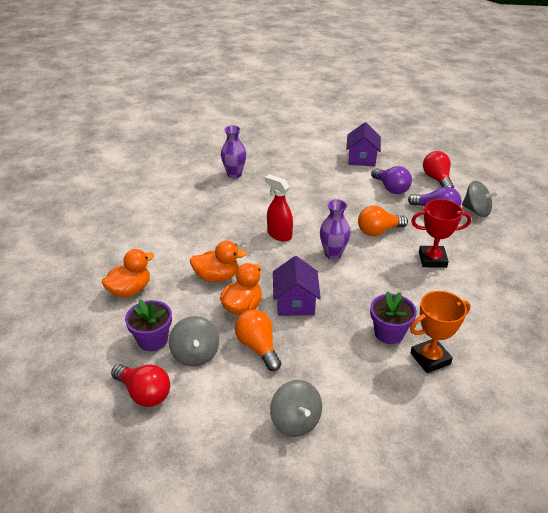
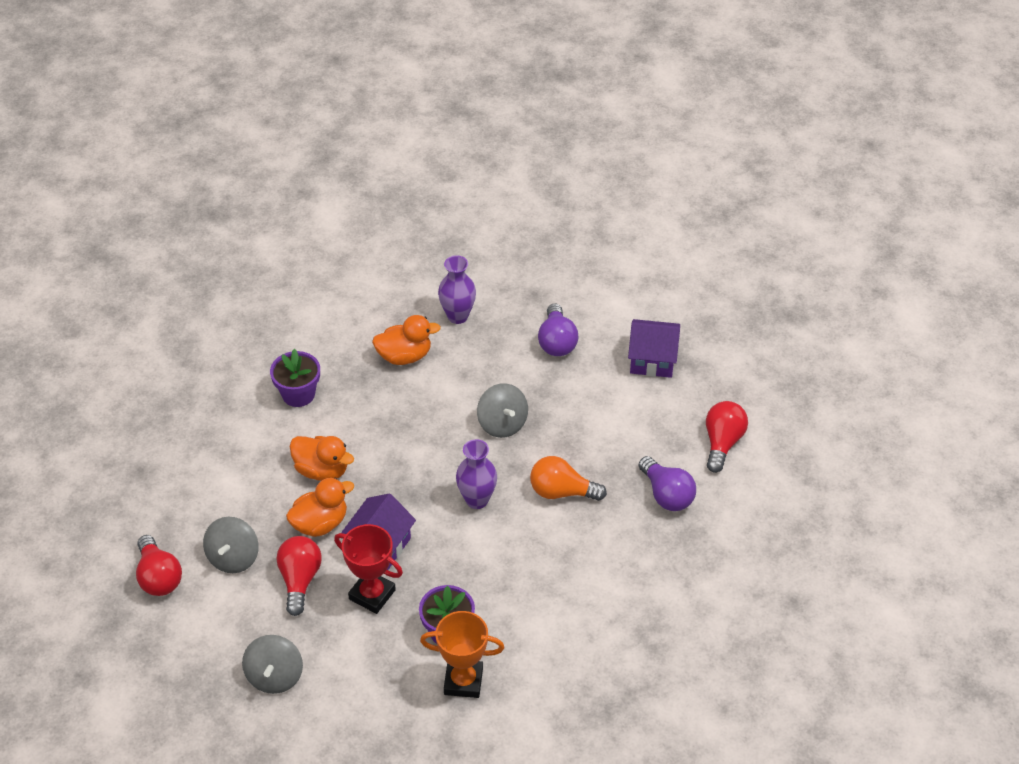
camera: 30 degrees right, 10 degrees up
(130, 290) = (220, 445): orange duck -> orange duck (404, 356)
(153, 340) = (203, 520): purple flower pot -> purple flower pot (298, 394)
(258, 347) = (299, 580): orange light bulb -> red light bulb
(279, 235) = (437, 442): red spray bottle -> none
(362, 158) = (652, 360): purple house -> purple house turned 60 degrees clockwise
(391, 188) = (643, 430): purple light bulb -> purple light bulb (557, 342)
(432, 259) = (588, 563): red trophy -> red trophy (372, 594)
(476, 211) = (721, 518): grey spinning top -> grey spinning top (502, 423)

